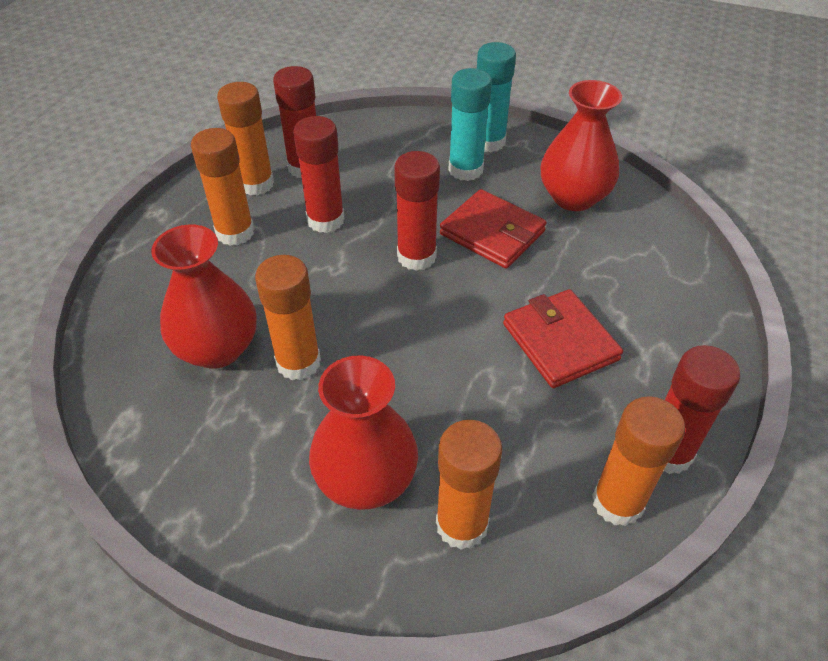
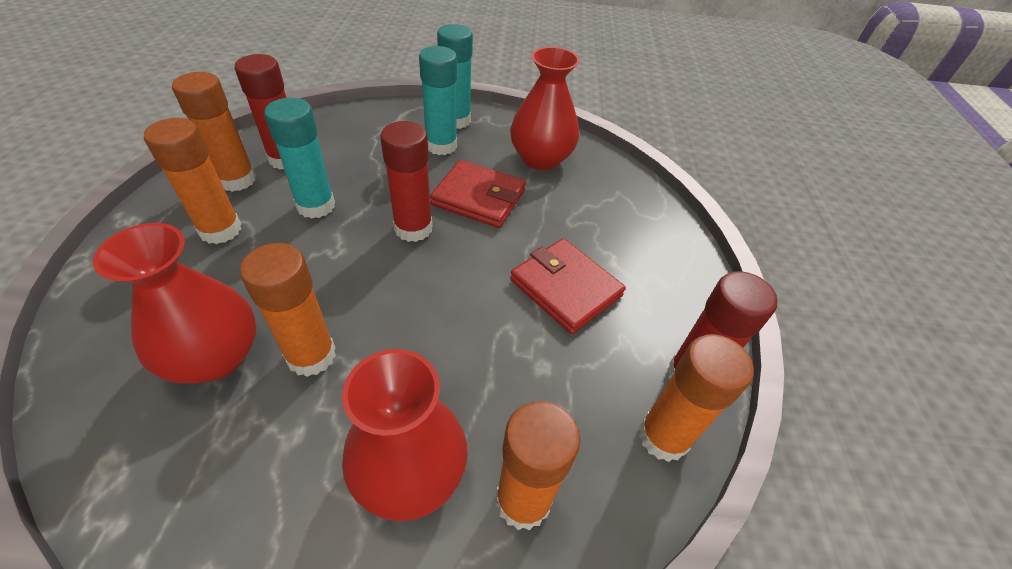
camera: 20 degrees left, 0 degrees up
(325, 220) = (316, 206): red glue stick -> turquoise glue stick

